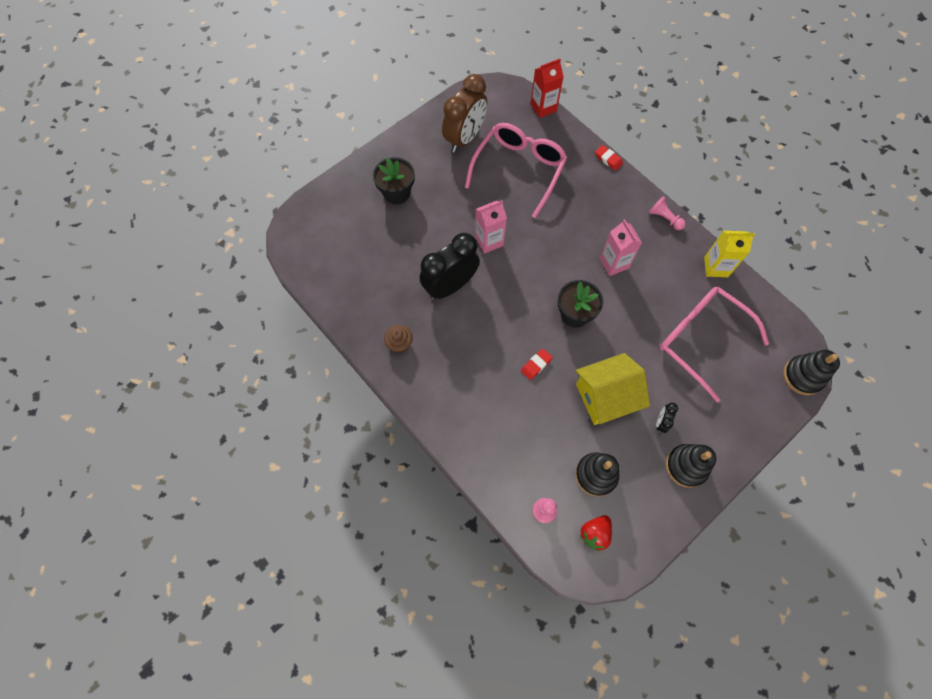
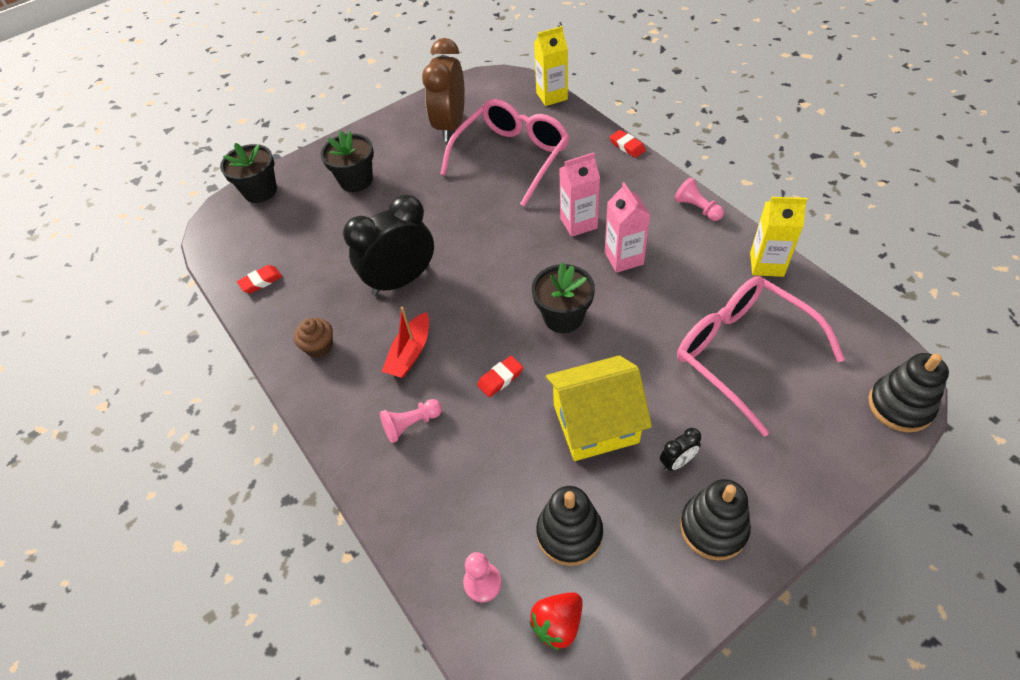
camera: 10 degrees right, 15 degrees down
(319, 203) = (260, 191): none -> black flower pot
(341, 289) = (261, 281): none -> red eraser
(464, 138) = (450, 126): brown clock -> brown clock turned 150 degrees clockwise
(468, 347) = (410, 353): none -> red boat
(479, 403) = (411, 424): none -> pink pawn
(489, 241) = (461, 231): pink carton -> pink carton (578, 223)
(543, 107) = (551, 96): red carton -> yellow carton
(661, 422) = (677, 462): black clock -> black clock turned 150 degrees counterclockwise

